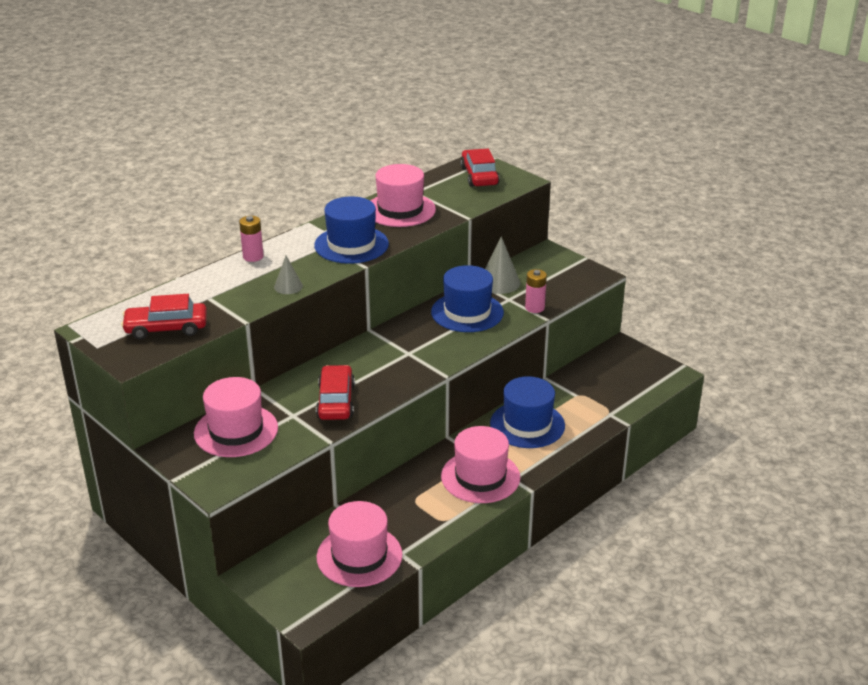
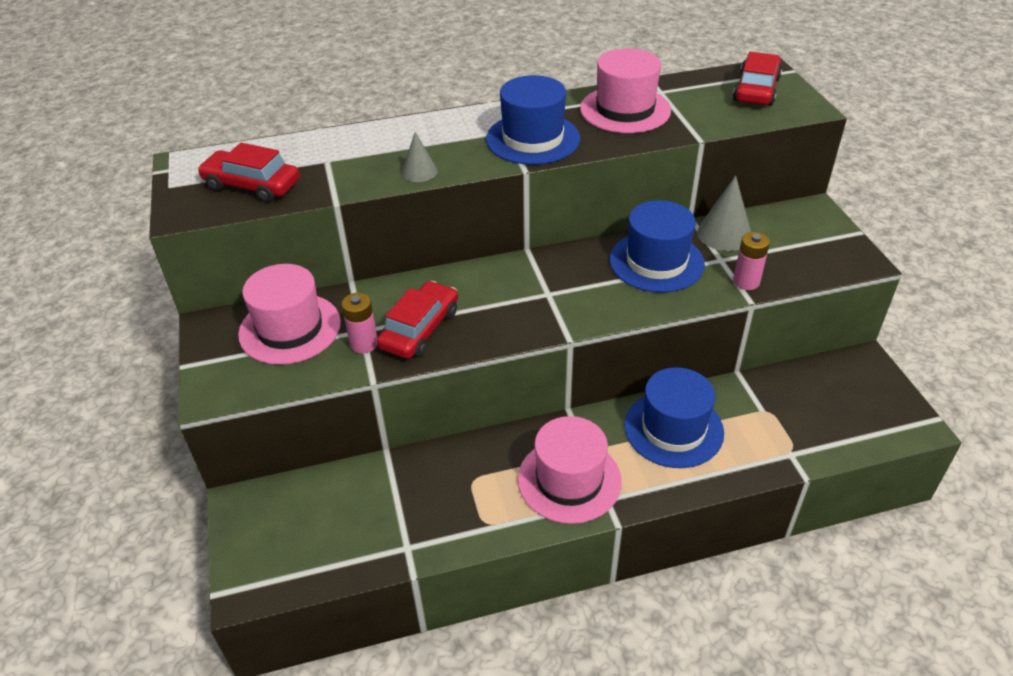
camera: 30 degrees right, 10 degrees up
(253, 256) = (415, 125): pink battery -> pink battery (364, 344)
(359, 556) = (361, 530): pink hat -> none

